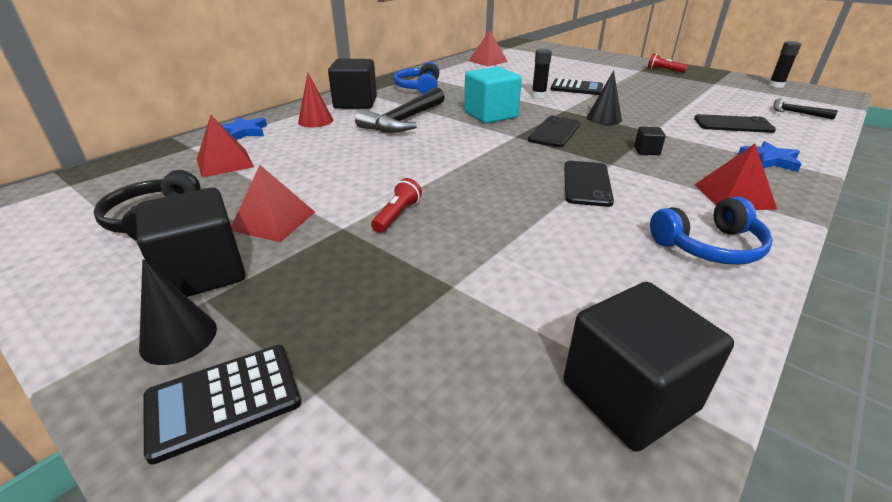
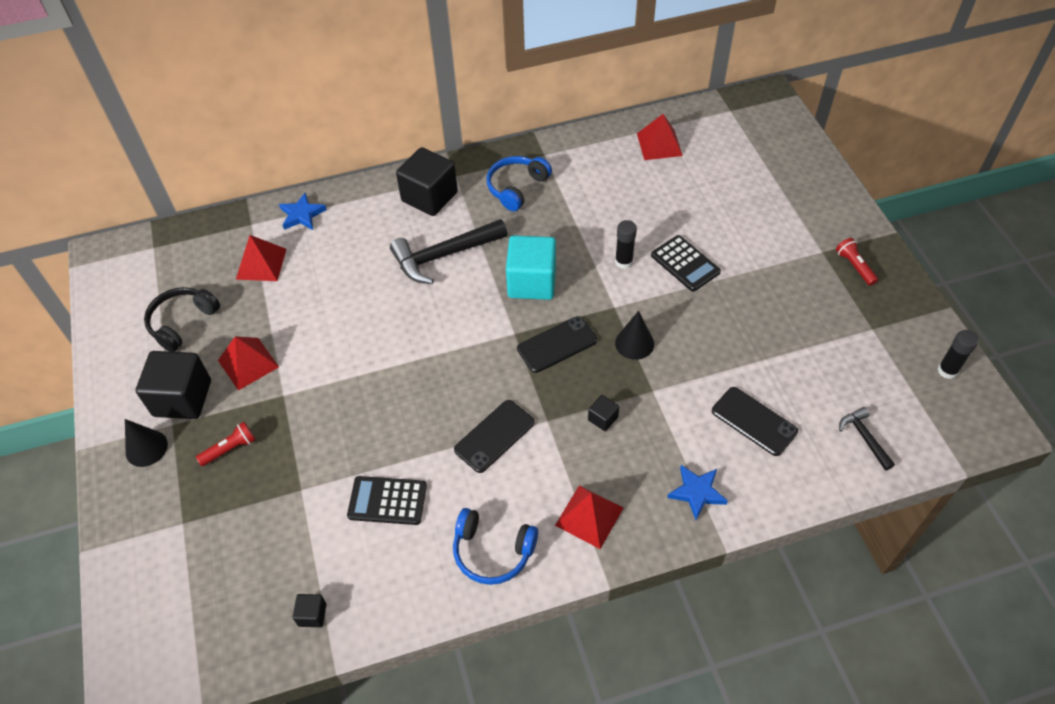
camera: 35 degrees right, 20 degrees up
(223, 400) = (144, 503): black calculator -> black calculator (387, 501)
(315, 121) = (370, 220): red cone -> none
(397, 215) = (326, 400): red flashlight -> red flashlight (230, 449)
(629, 395) = (312, 615): black cube -> black cube, size x0.45

